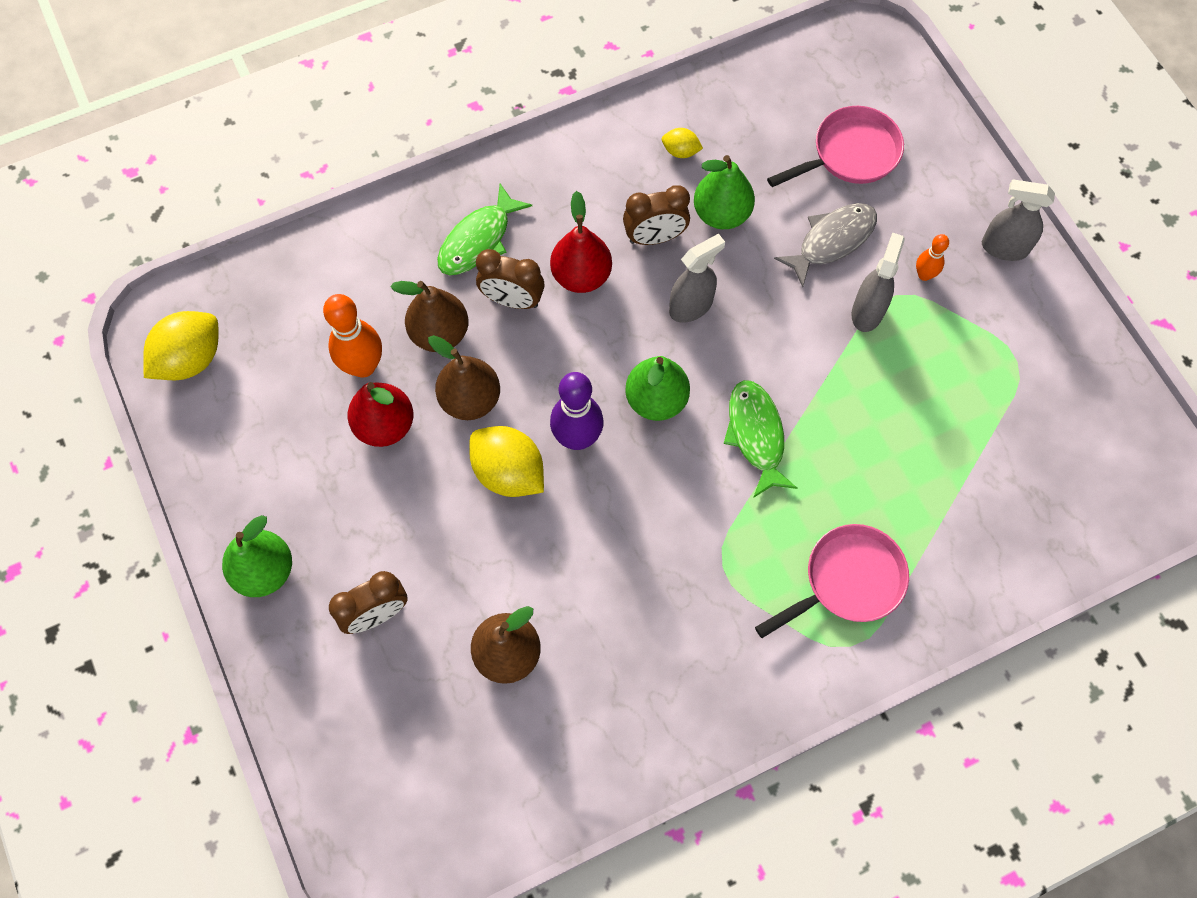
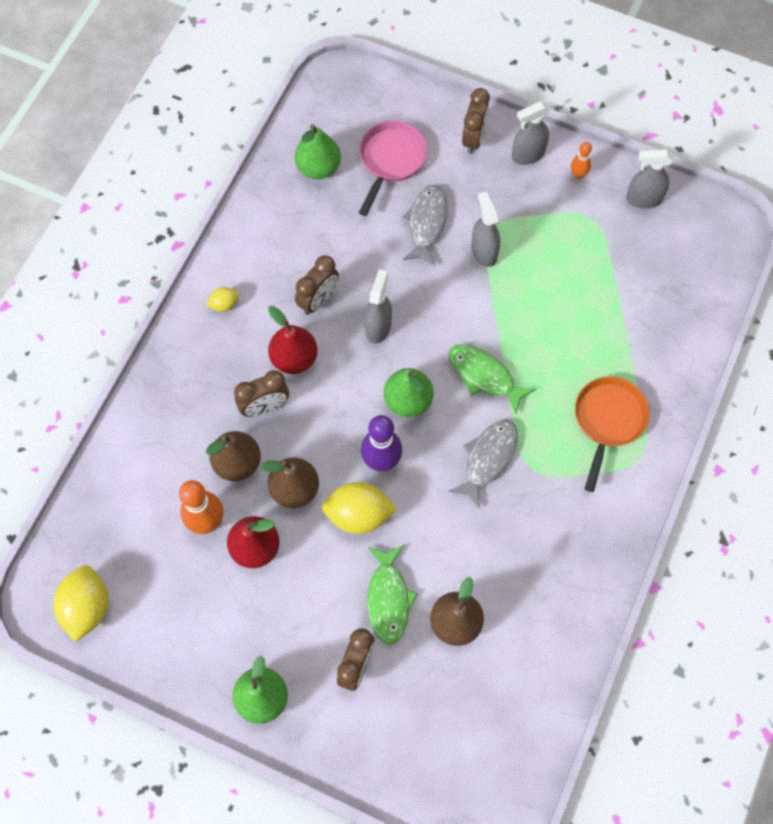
camera: 40 degrees left, 0 degrees up
(478, 240) = (208, 385): green fish -> green fish (388, 599)
(680, 151) = (286, 233): yellow lemon -> yellow lemon (224, 304)
(685, 520) = (488, 459): none -> grey fish
(721, 214) = (346, 255): green pear -> green pear (318, 168)
(848, 580) = (608, 420): pink pan -> orange pan
(924, 275) = (497, 204): orange bowling pin -> orange bowling pin (578, 175)
(958, 191) = (473, 138): none -> brown clock
(1095, 383) = (643, 199): none -> grey spray bottle

